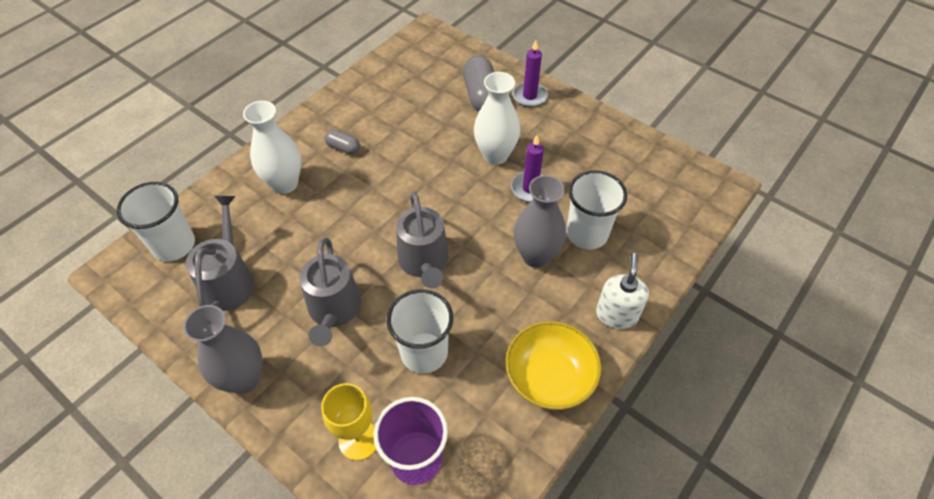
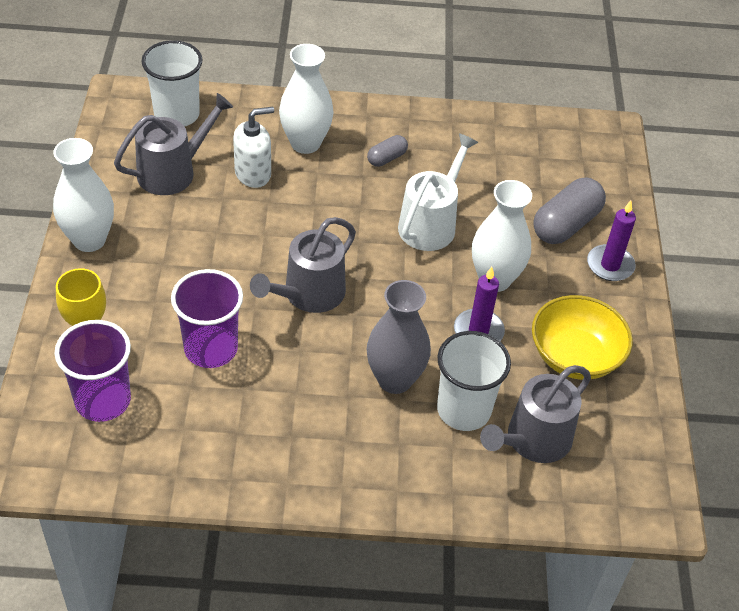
camera: 50 degrees right, 5 degrees down
(244, 379) = (89, 240): grey vase -> white vase
(334, 310) = (202, 259): grey watering can -> grey watering can (533, 440)
(343, 148) = (387, 158): grey capsule -> grey capsule turned 60 degrees clockwise
(421, 159) = (430, 224): none -> white watering can
(424, 352) = (211, 348): white cup -> purple cup
(549, 377) = (261, 461): yellow bowl -> yellow bowl (575, 356)
(616, 314) = (382, 484): white soap dispenser -> white soap dispenser (253, 174)

